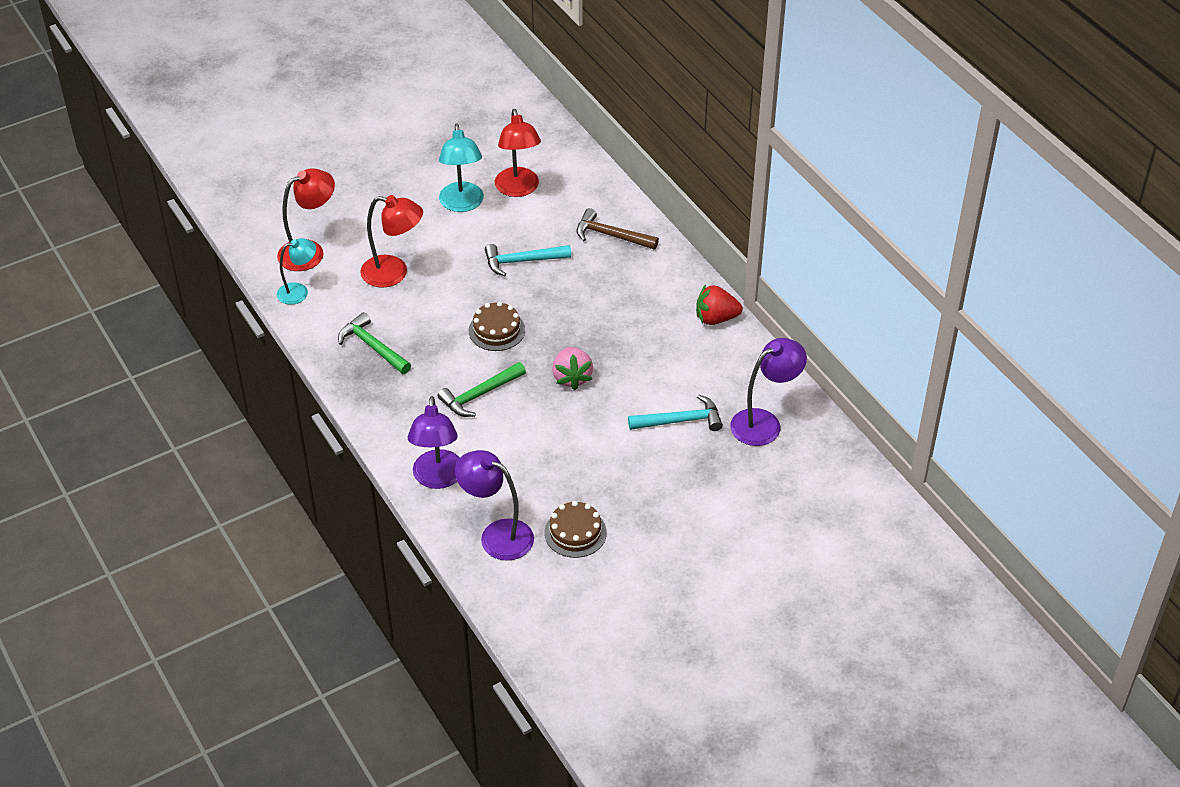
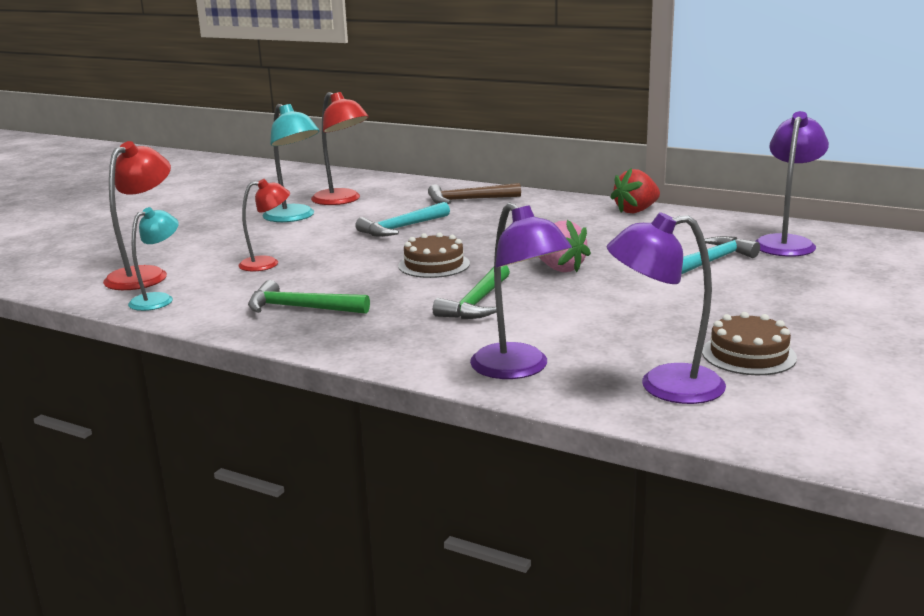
camera: 30 degrees left, 25 degrees down
(394, 273) = (267, 263): red lamp -> red lamp, size x0.66

